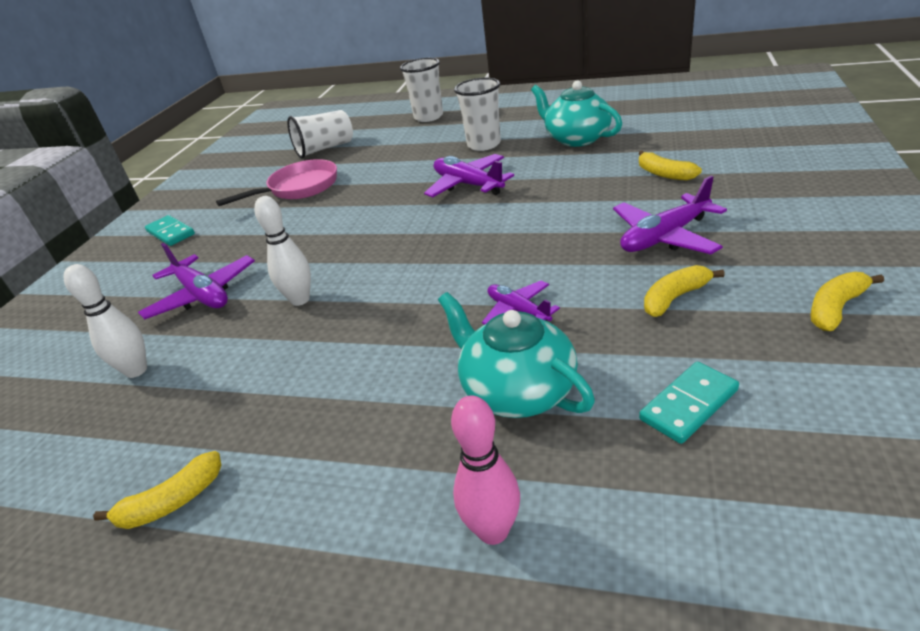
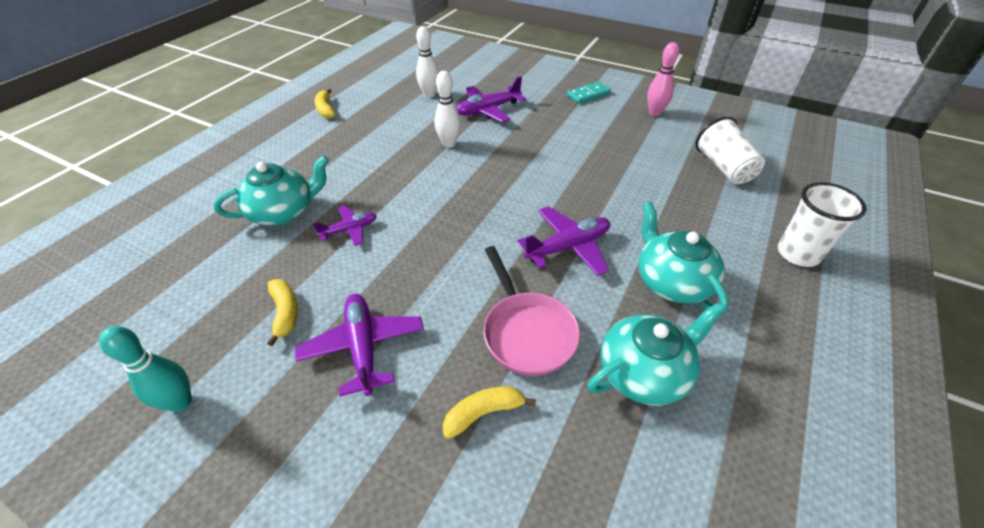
camera: 100 degrees right, 10 degrees up
(299, 188) = (631, 149): pink pan -> pink pan (526, 332)
(484, 144) = (671, 282): white cup -> turquoise teapot
(493, 531) = (217, 186): pink bowling pin -> pink bowling pin (654, 113)
(689, 405) = (201, 273): turquoise domino -> none
(835, 308) = (180, 402): yellow banana -> turquoise bowling pin

